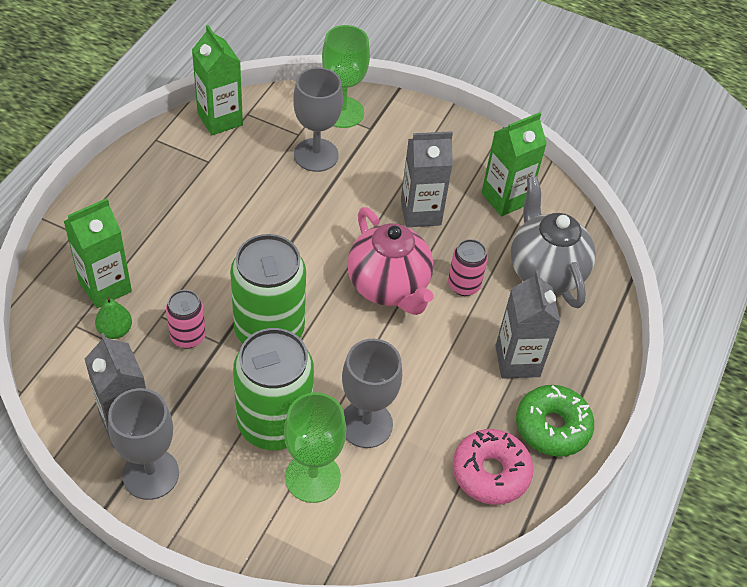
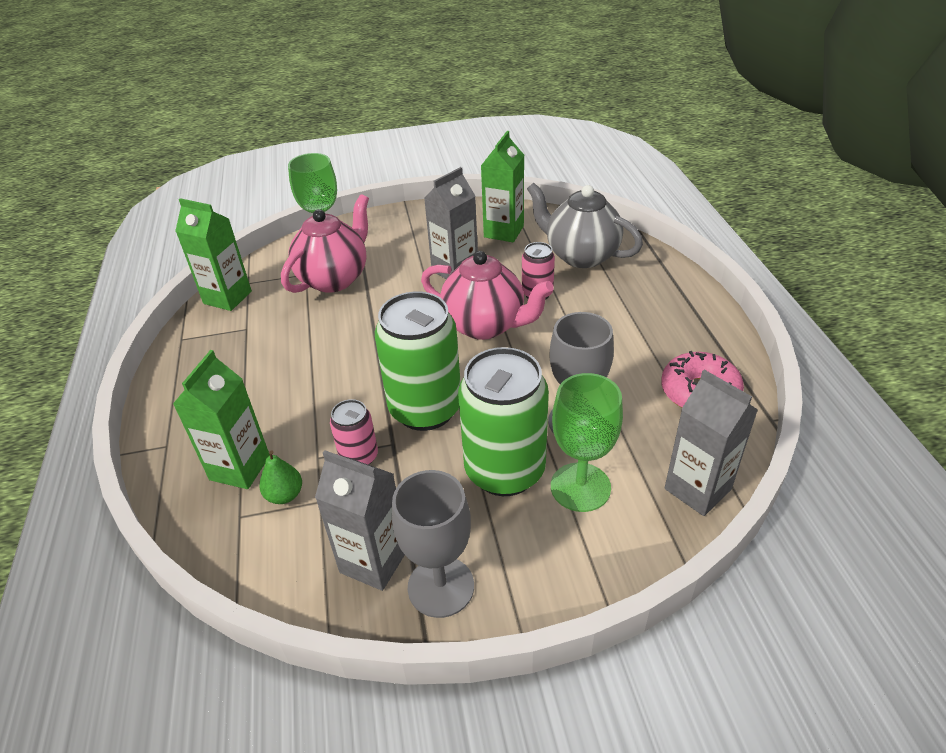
camera: 30 degrees left, 10 degrees down
(316, 155) = (334, 278): grey goblet -> pink teapot
(517, 361) = (629, 315): grey carton -> grey carton (697, 489)
(552, 427) = (700, 338): green donut -> none

